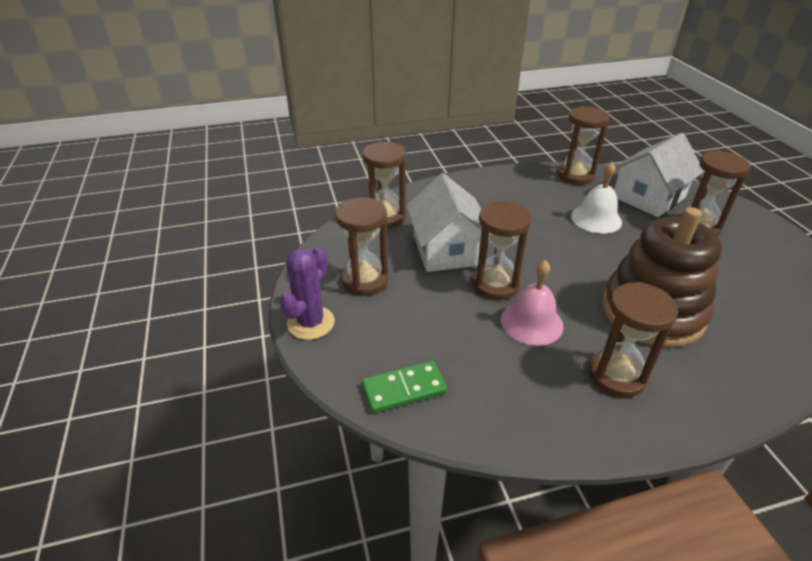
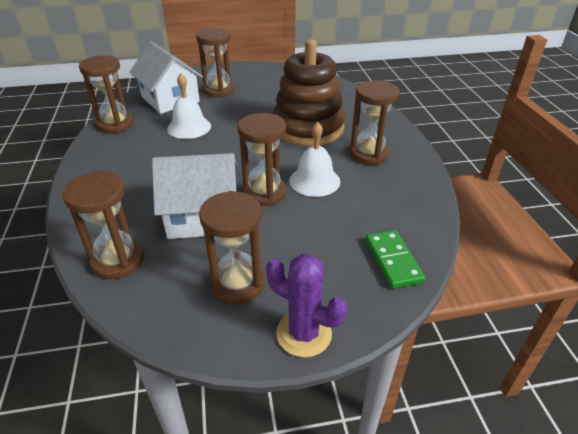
camera: 85 degrees left, 0 degrees up
(531, 322) = (314, 180): pink bell -> white bell

